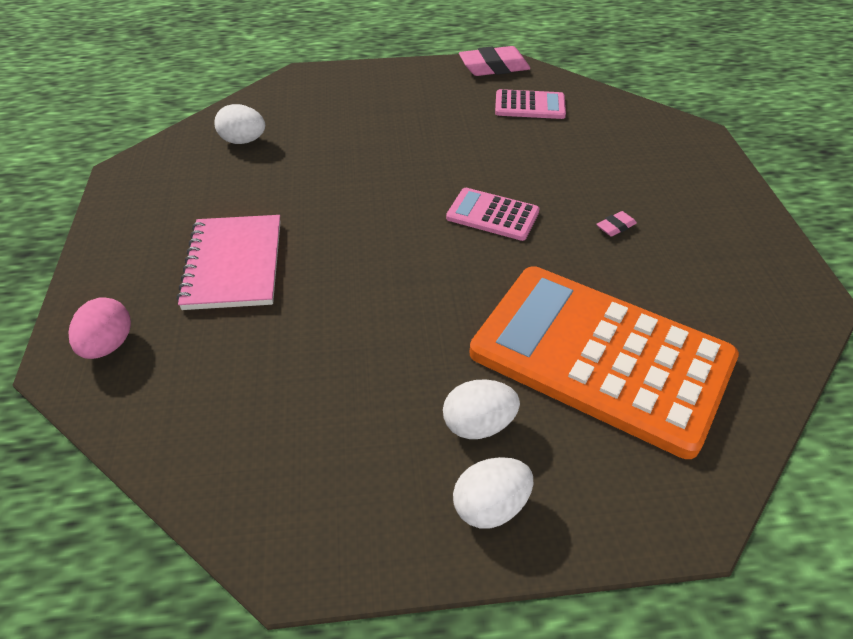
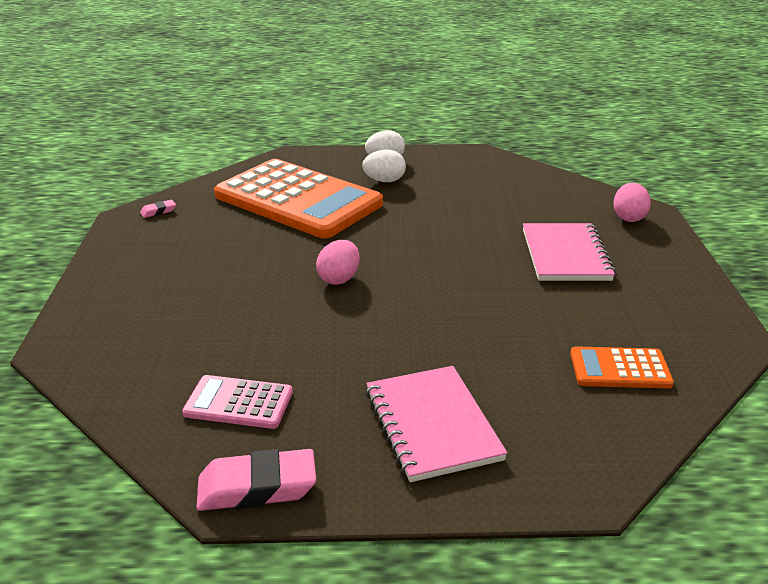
camera: 175 degrees left, 15 degrees down
(243, 141) = (620, 369): white egg -> orange calculator
(392, 100) = (432, 425): none -> pink notebook
(492, 215) = (339, 278): pink calculator -> pink egg
(615, 227) = (232, 265): pink eraser -> pink eraser (158, 211)

